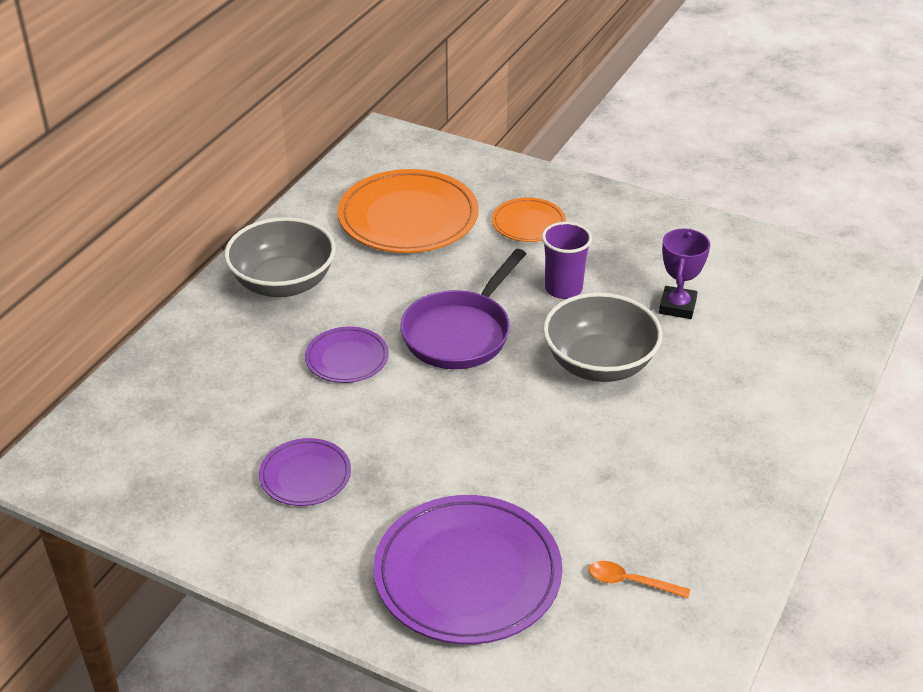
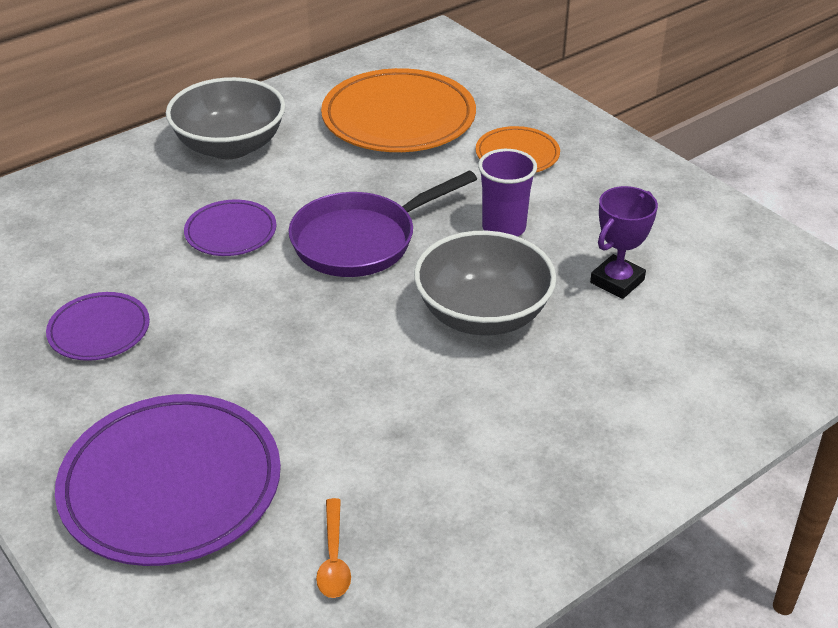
camera: 25 degrees right, 0 degrees up
(630, 582) = (333, 558): orange spoon -> orange spoon turned 135 degrees counterclockwise

